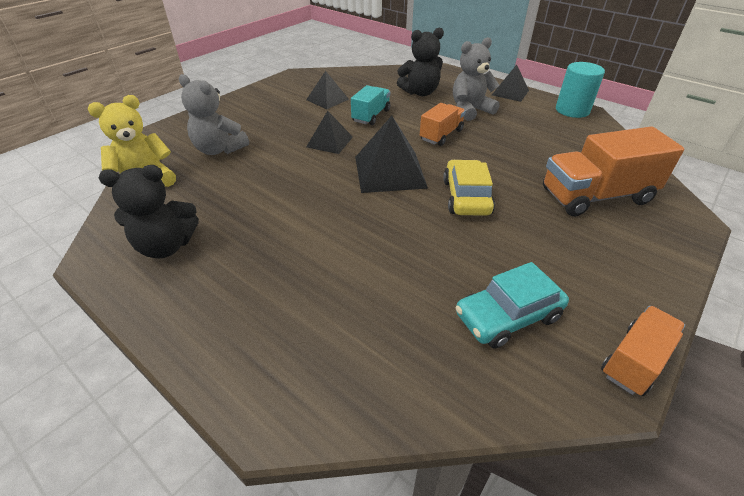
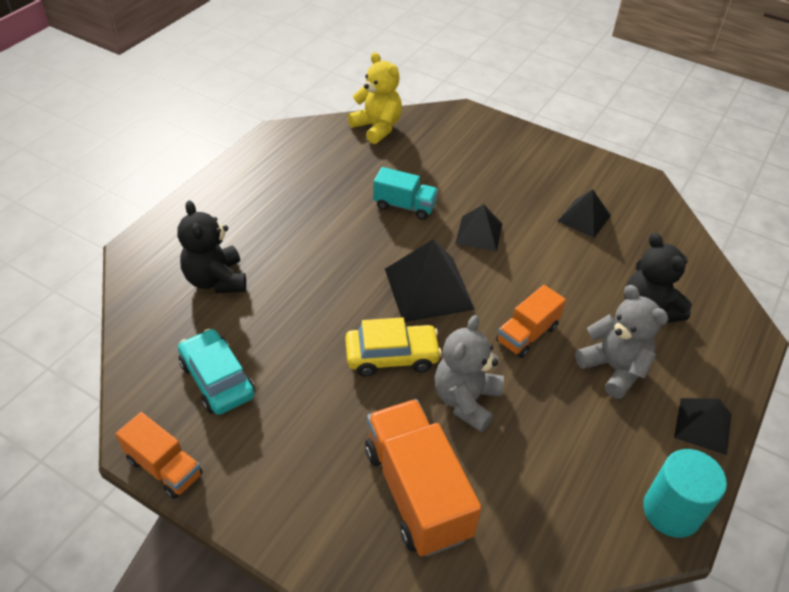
camera: 80 degrees right, 5 degrees up
(166, 246) = (292, 163): black teddy bear -> black teddy bear (216, 280)
(219, 149) = (440, 157): grey teddy bear -> grey teddy bear (466, 400)
(371, 116) = (555, 263): turquoise truck -> turquoise truck (404, 206)
(441, 135) = (527, 334): orange truck -> orange truck turned 105 degrees clockwise

